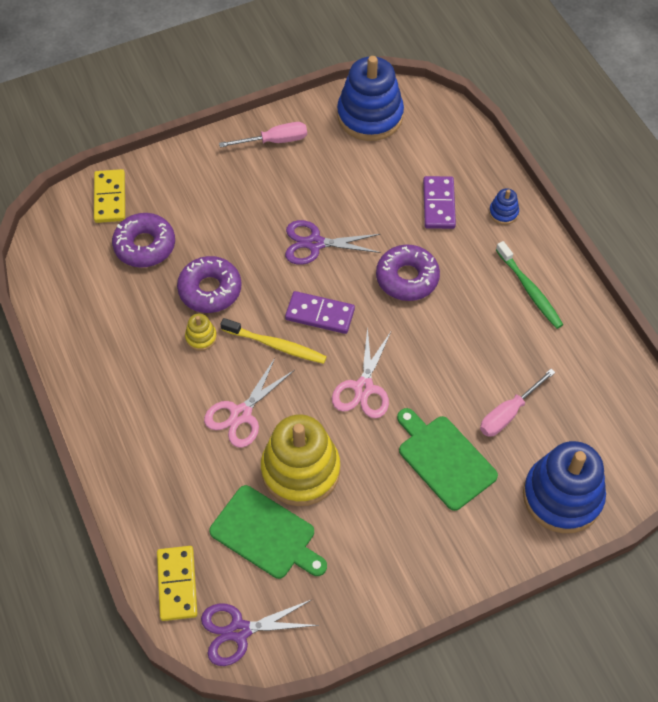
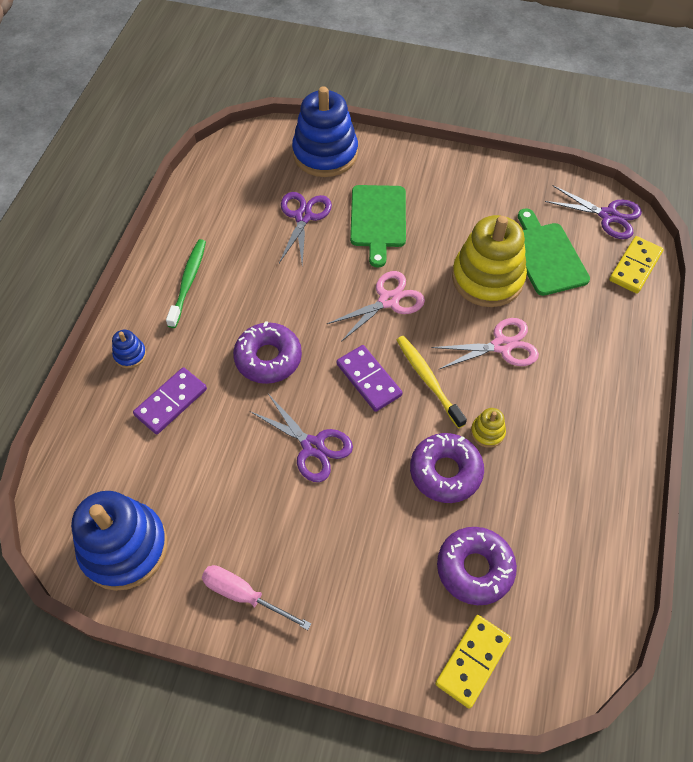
camera: 140 degrees left, 0 degrees up
(508, 413) = (303, 217): pink screwdriver -> purple scissors

